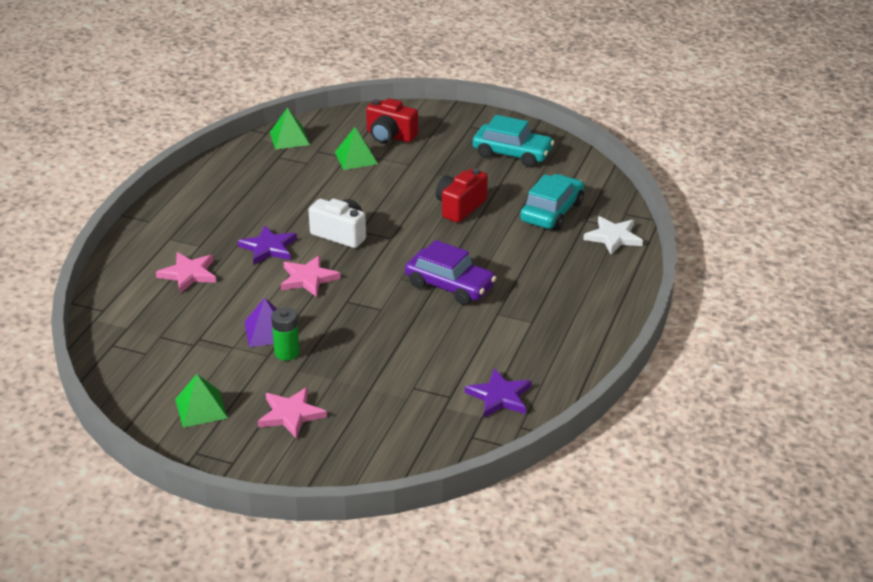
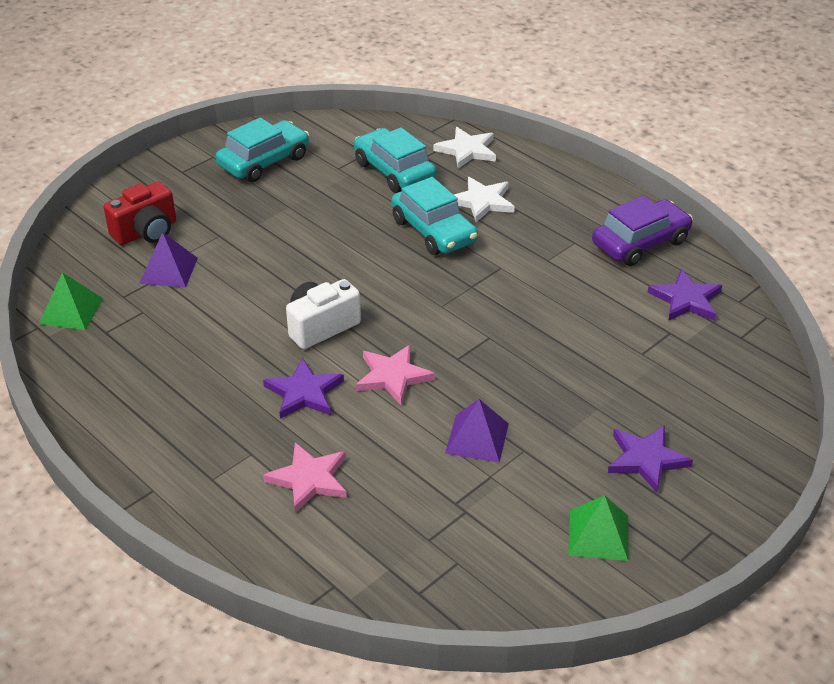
camera: 65 degrees left, 5 degrees up
(287, 353) = (528, 432): green battery -> none
(291, 414) = (646, 459): pink star -> purple star
(356, 158) = (168, 270): green pyramid -> purple pyramid
(450, 285) = (478, 276): purple car -> purple car (640, 243)
(460, 207) = (337, 226): red camera -> none
(489, 251) = (434, 231): none -> turquoise car
(548, 263) = (482, 201): none -> white star

